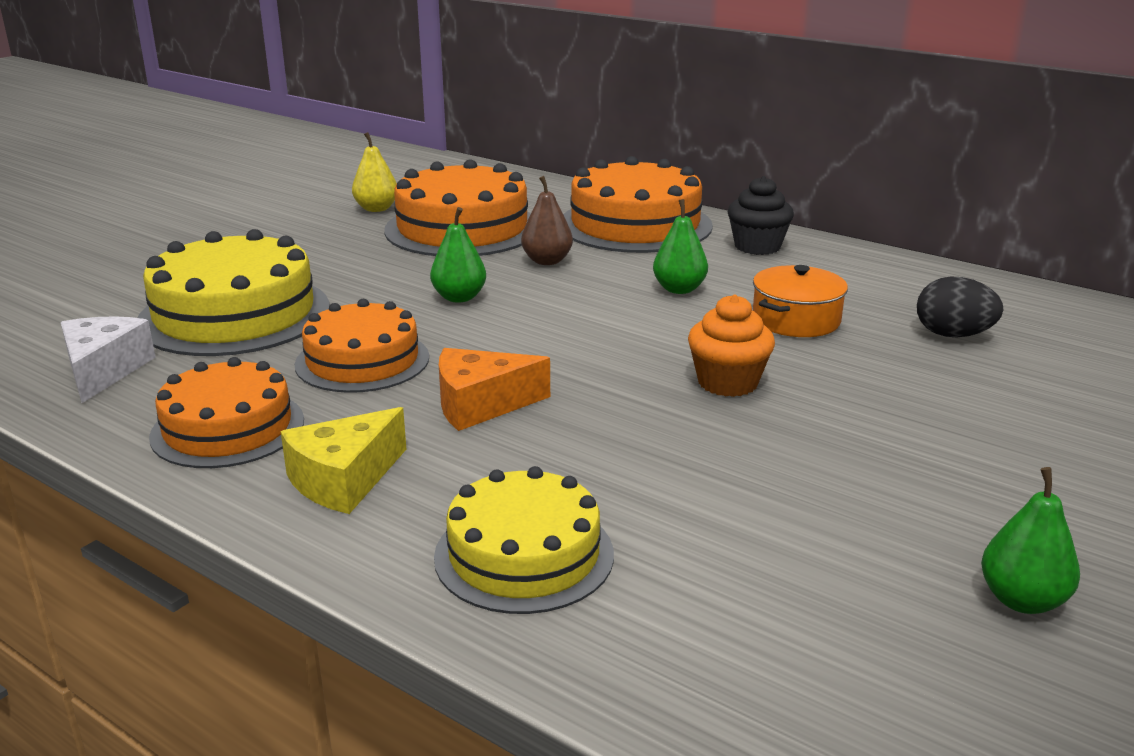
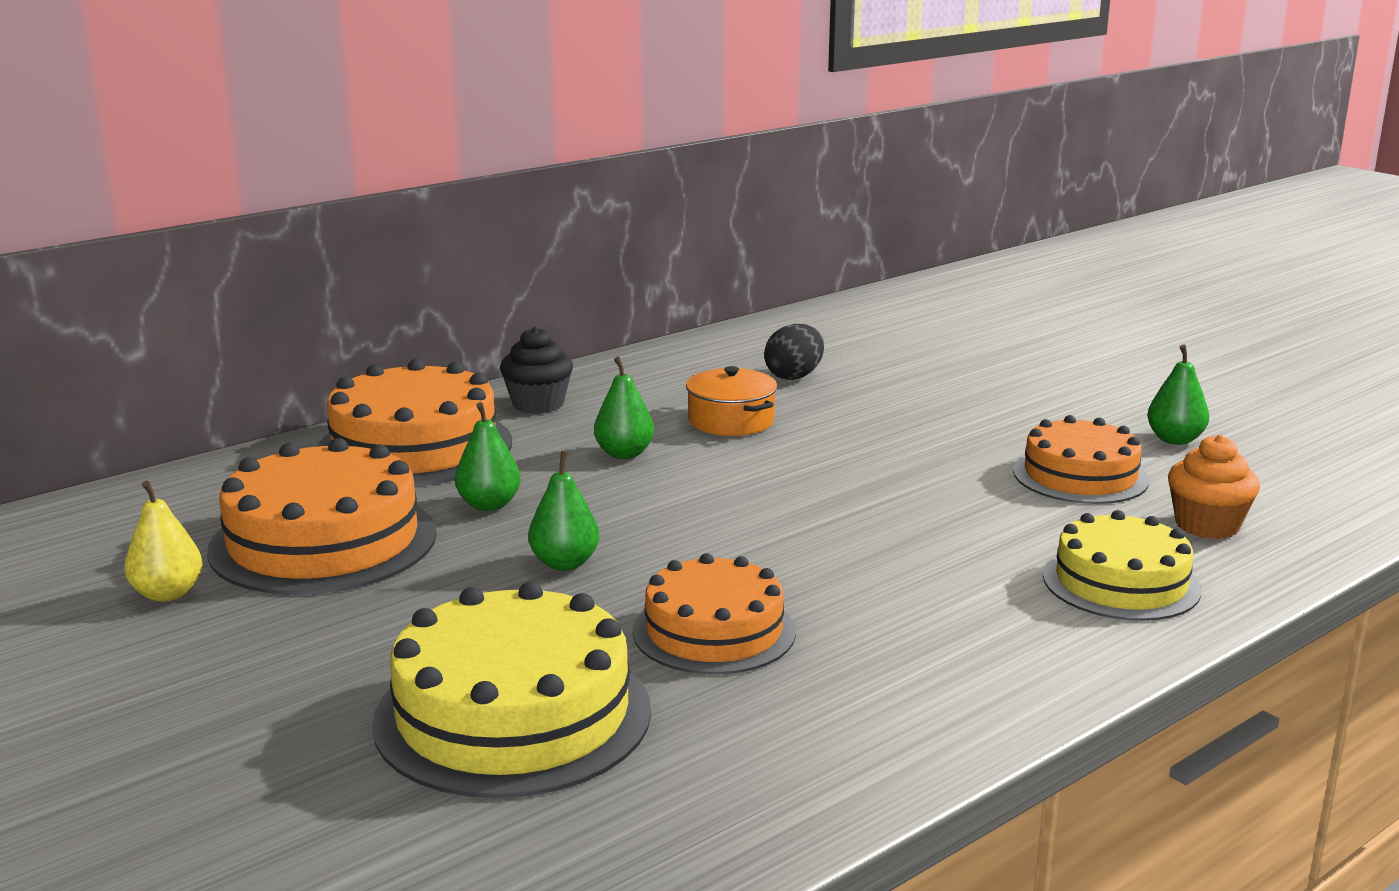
camera: 75 degrees left, 5 degrees down
(104, 371) = (651, 818): white cheese -> none
(228, 428) = (856, 719): orange cake -> orange cake (1080, 476)
(344, 480) = (987, 654): yellow cheese -> none
(481, 405) = (850, 576): orange cheese -> none
(547, 261) = (489, 505): brown pear -> green pear
(727, 382) = (847, 467): orange cupcake -> orange cupcake (1207, 525)

